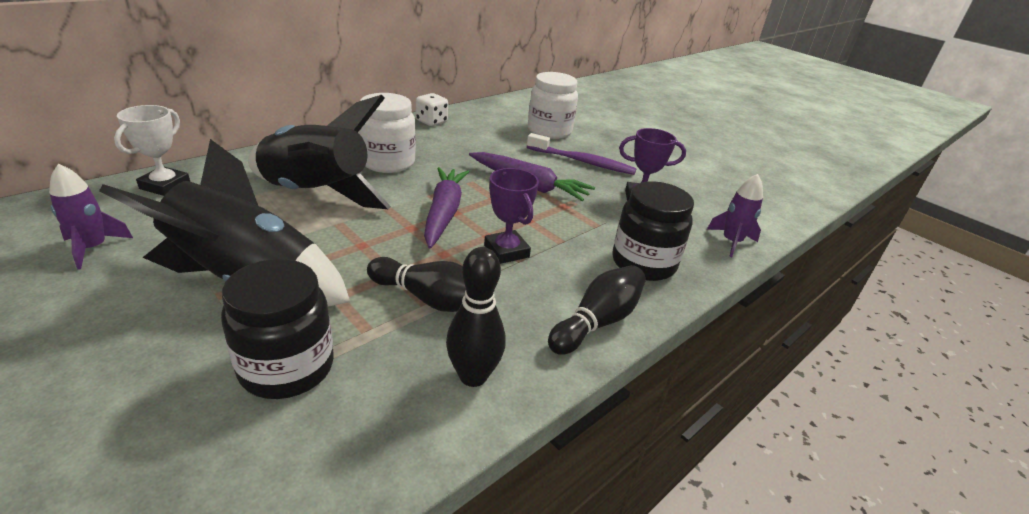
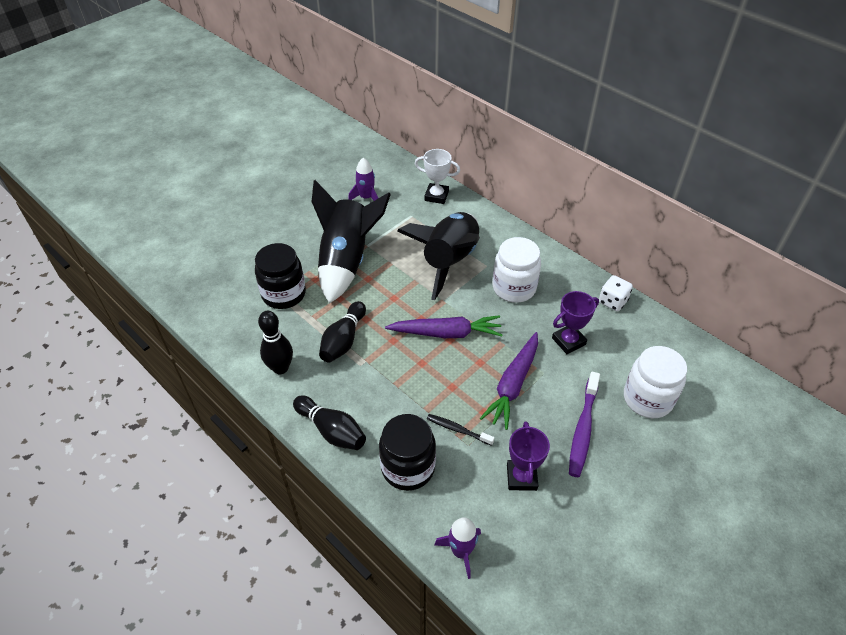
camera: 90 degrees right, 15 degrees up
(506, 251) = (404, 375): purple trophy -> purple trophy (568, 341)
(588, 224) = (458, 429): none -> black toothbrush

